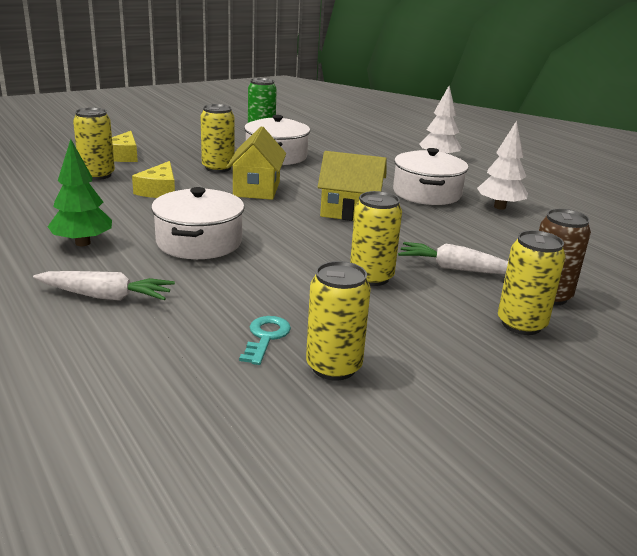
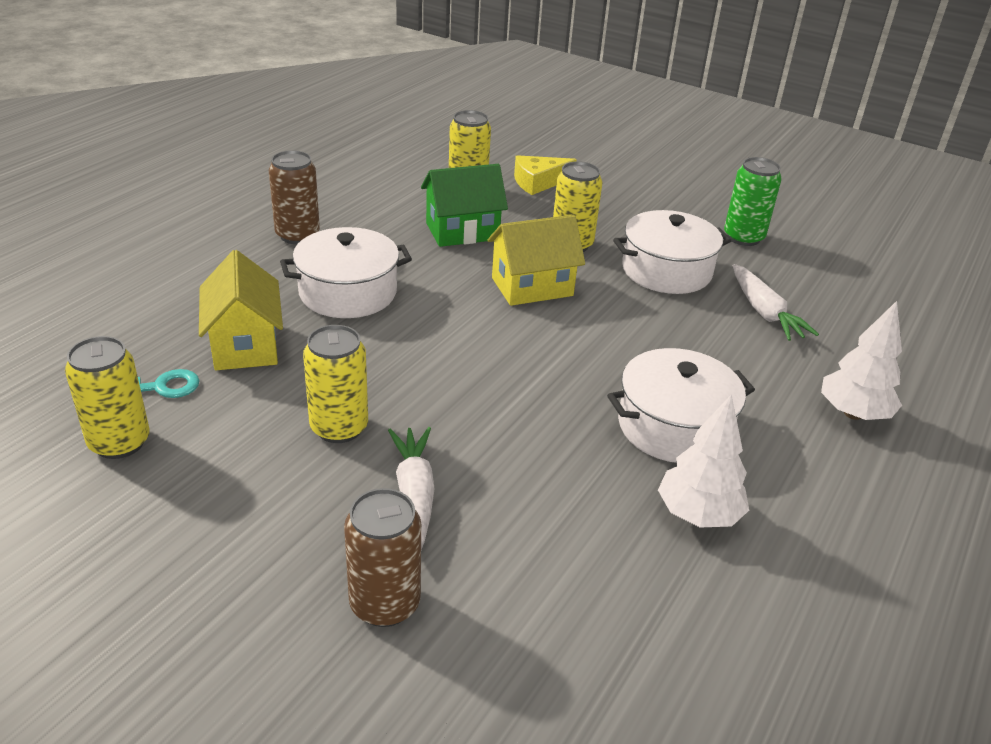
camera: 65 degrees right, 10 degrees up
(83, 243) = (297, 235): green tree -> brown can
(106, 296) = (198, 281): white carrot -> white carrot (764, 312)
(159, 190) = (462, 231): yellow cheese -> green house
(350, 212) = (527, 371): yellow house -> yellow house (245, 345)
(521, 324) = (281, 581): yellow can -> none

